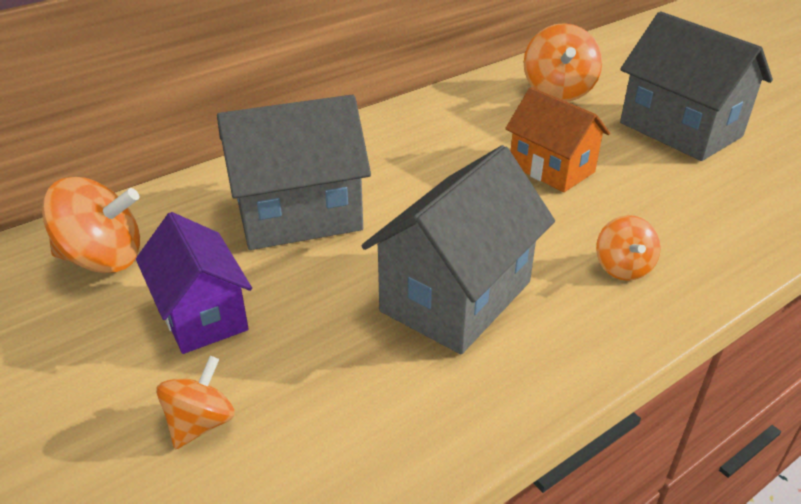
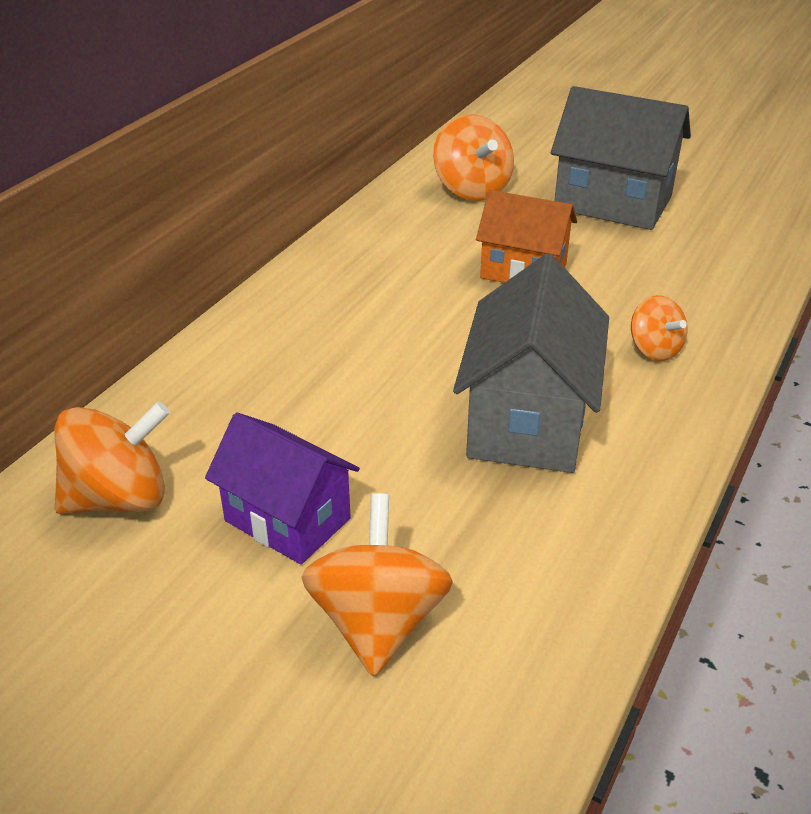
camera: 25 degrees left, 0 degrees up
(200, 423) = (378, 622): orange spinning top -> orange spinning top, size x1.66
(299, 215) = (305, 387): grey house -> none

